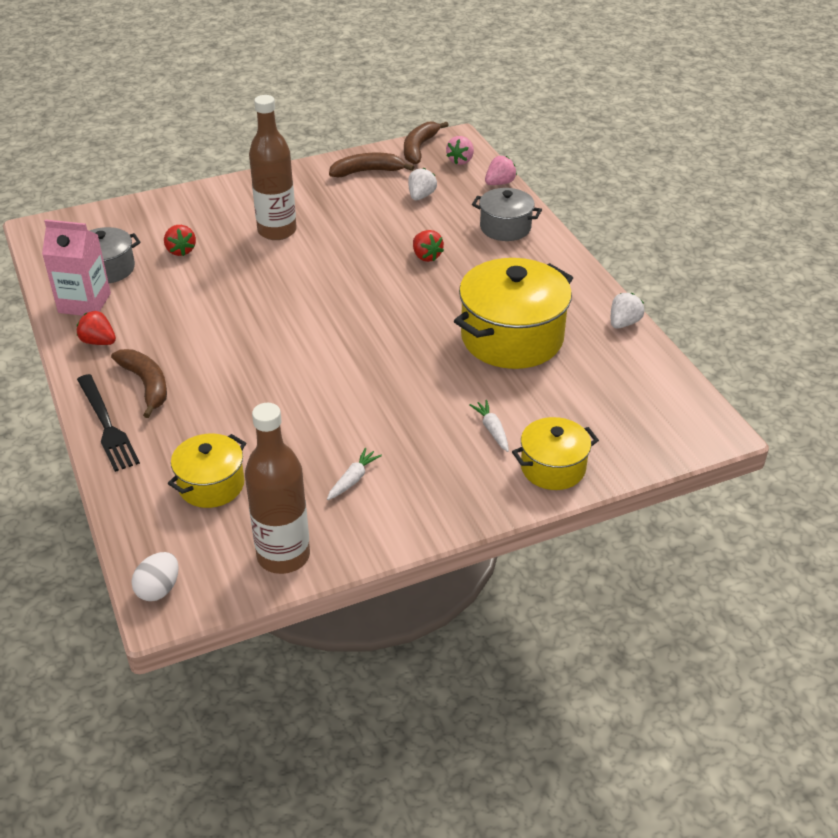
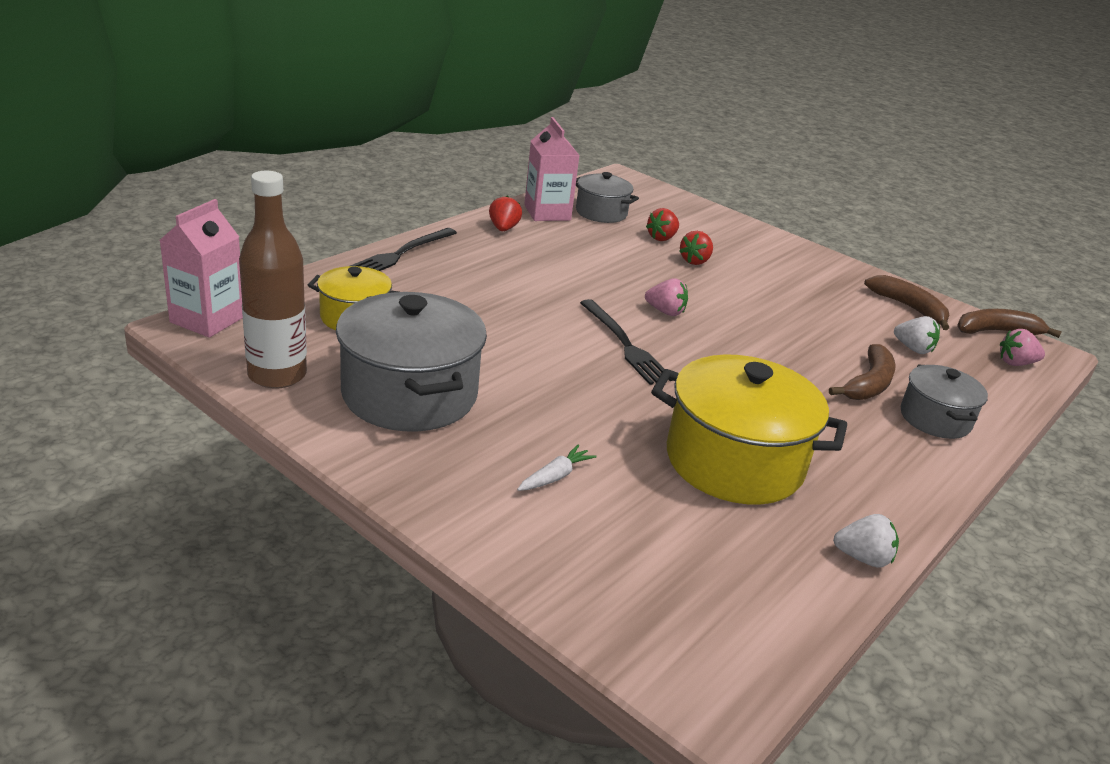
camera: 60 degrees right, 10 degrees down
(146, 385) = (466, 260): brown banana -> brown banana (868, 384)
(158, 589) = (207, 320): white egg -> pink carton
(277, 231) = (747, 277): brown bottle -> none
(341, 336) = (625, 344): none -> black fork
(353, 479) = (409, 394): white carrot -> grey pot
(421, 196) = (913, 349): white strawberry -> white strawberry turned 45 degrees clockwise
(426, 256) = (812, 372): red strawberry -> red strawberry (695, 261)
(499, 183) = (1014, 399): pink strawberry -> pink strawberry (665, 312)
(553, 468) = (521, 540): yellow pot -> none

